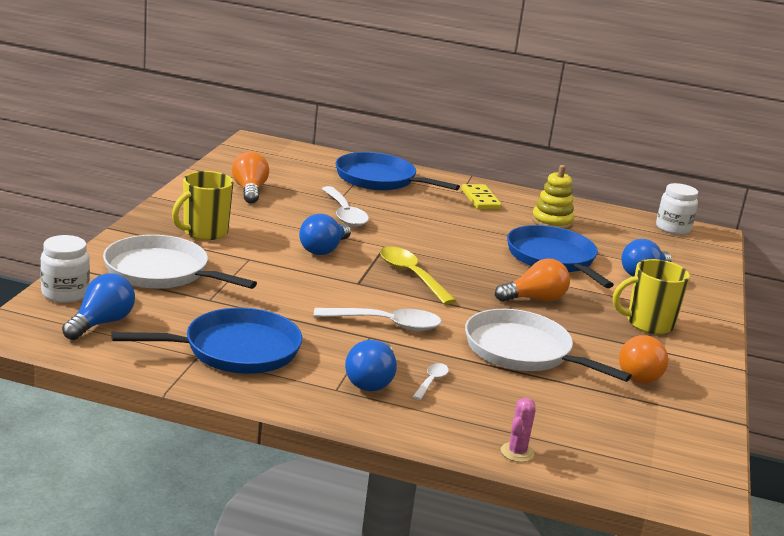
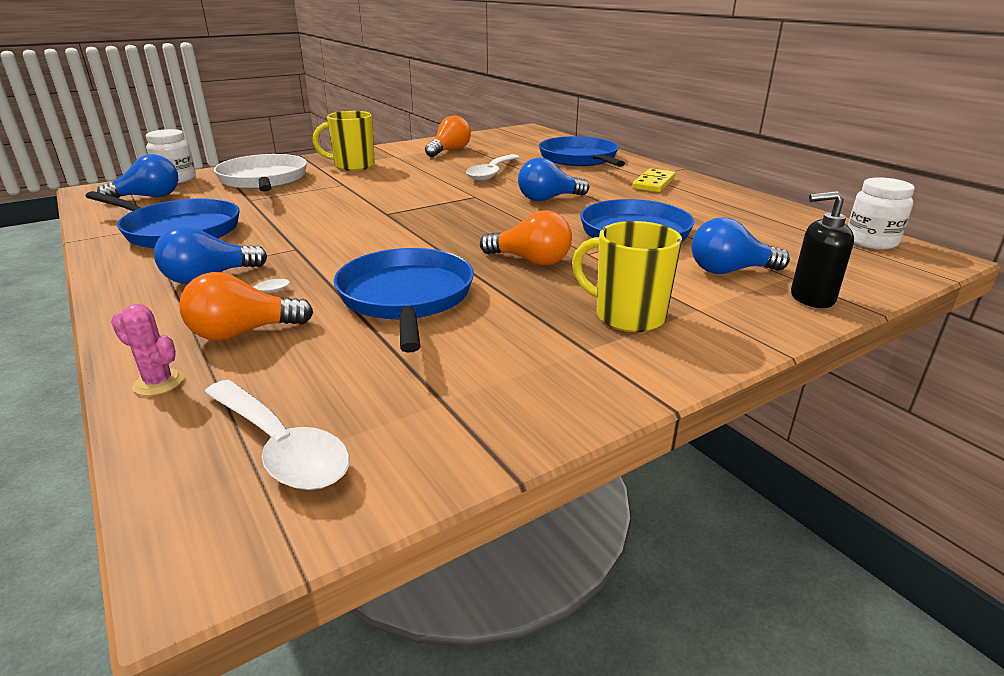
camera: 45 degrees right, 5 degrees up
(323, 249) = (415, 189): blue light bulb -> blue light bulb (548, 199)
(386, 324) = (333, 244): white spoon -> white spoon (281, 447)
(411, 276) = (446, 218): yellow spoon -> none
(517, 452) = (158, 383): pink cactus -> pink cactus turned 45 degrees clockwise
(522, 351) = (406, 297): white pan -> blue pan
(552, 222) = (701, 210): yellow stacking toy -> none
(642, 374) = (496, 362): orange light bulb -> orange light bulb (243, 333)
(703, 282) = (811, 298): none -> black soap dispenser

